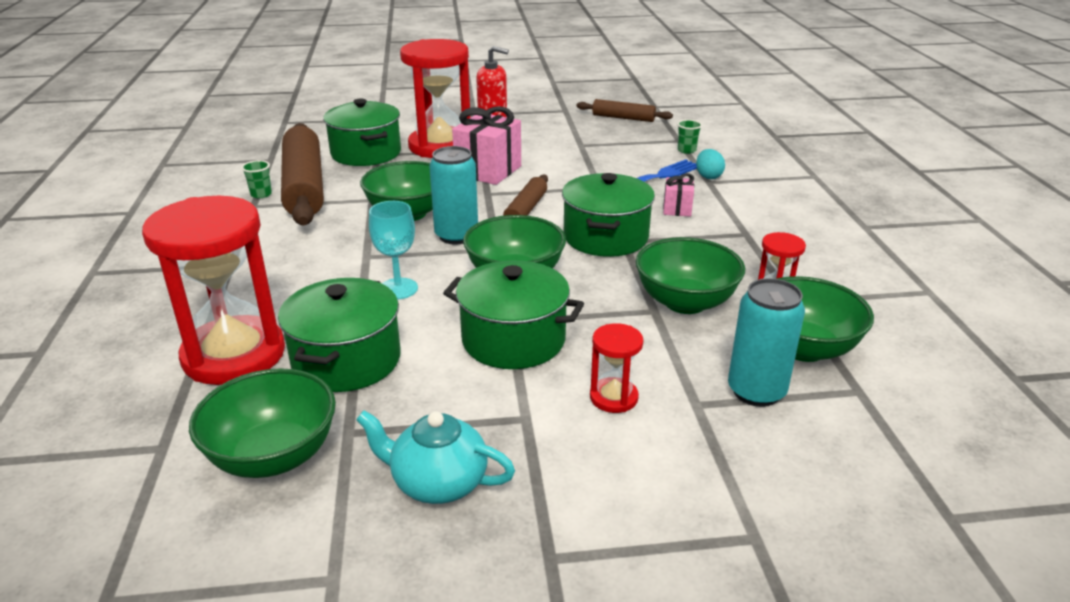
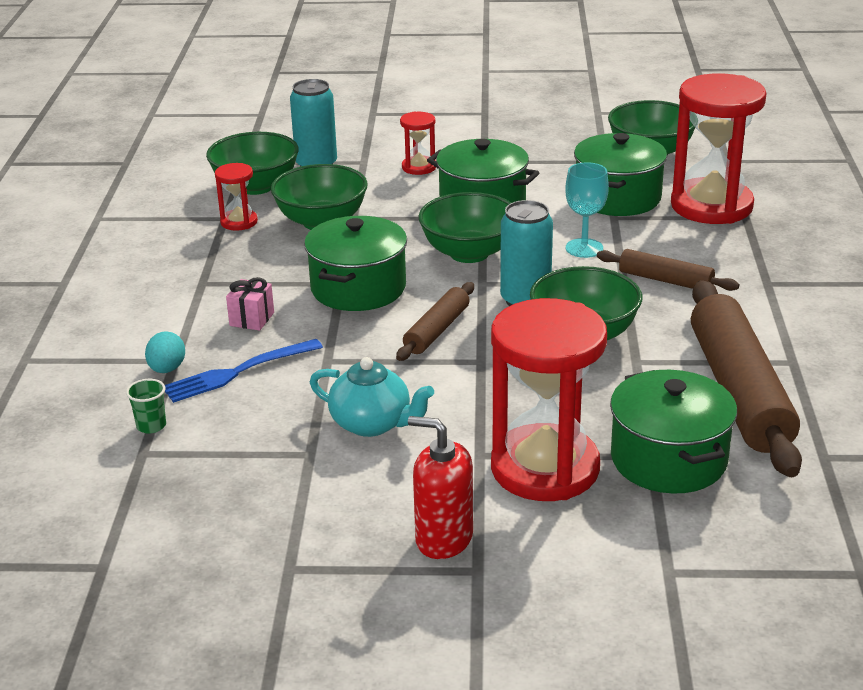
camera: 170 degrees left, 0 degrees up
(261, 194) = (793, 380): green cup -> none
(438, 482) = (544, 138): turquoise teapot -> turquoise teapot (372, 424)
(488, 171) = (473, 403): pink gift -> none
(623, 118) = (191, 528): brown rolling pin -> brown rolling pin (665, 280)

